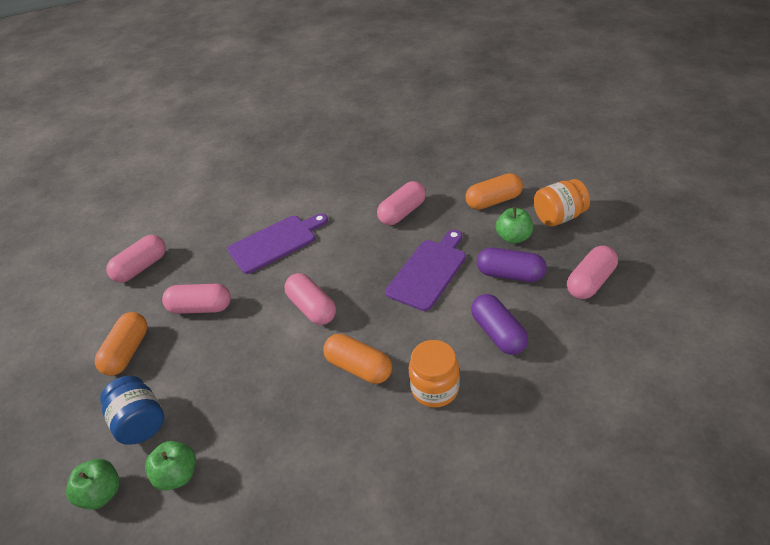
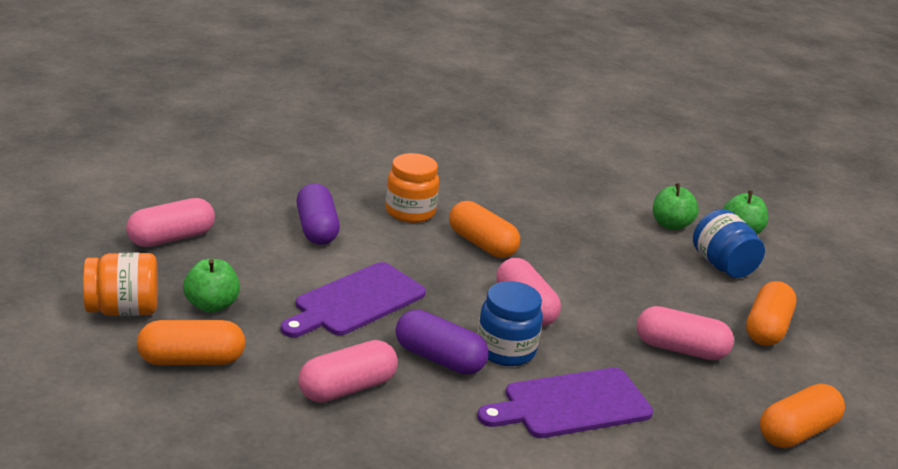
camera: 175 degrees left, 15 degrees down
(141, 267) = (796, 432): pink capsule -> orange capsule
(319, 266) = (505, 350): none -> blue jar
(510, 274) = (256, 270): purple capsule -> purple capsule (439, 358)

